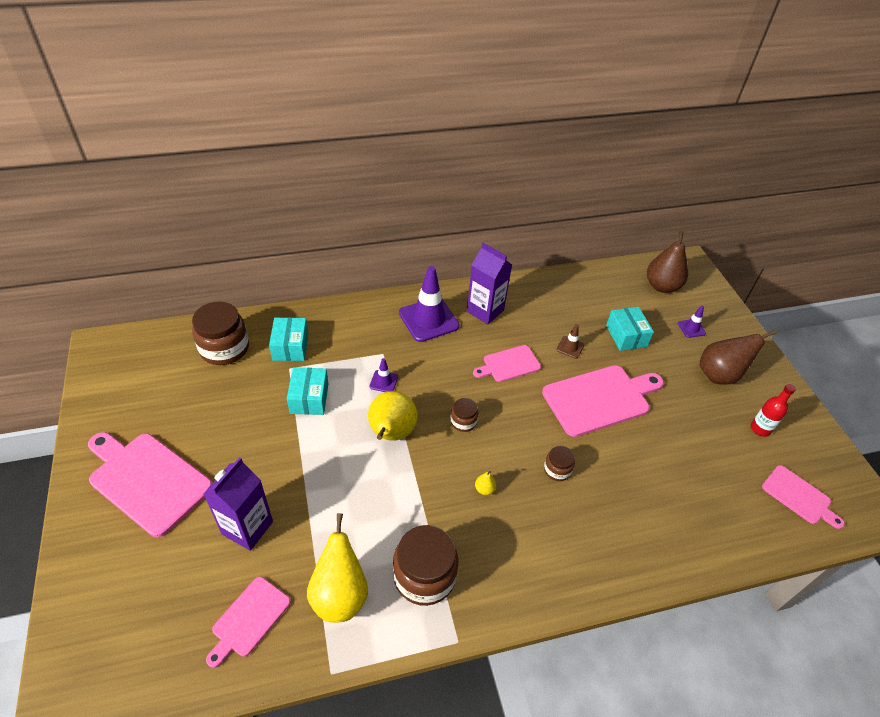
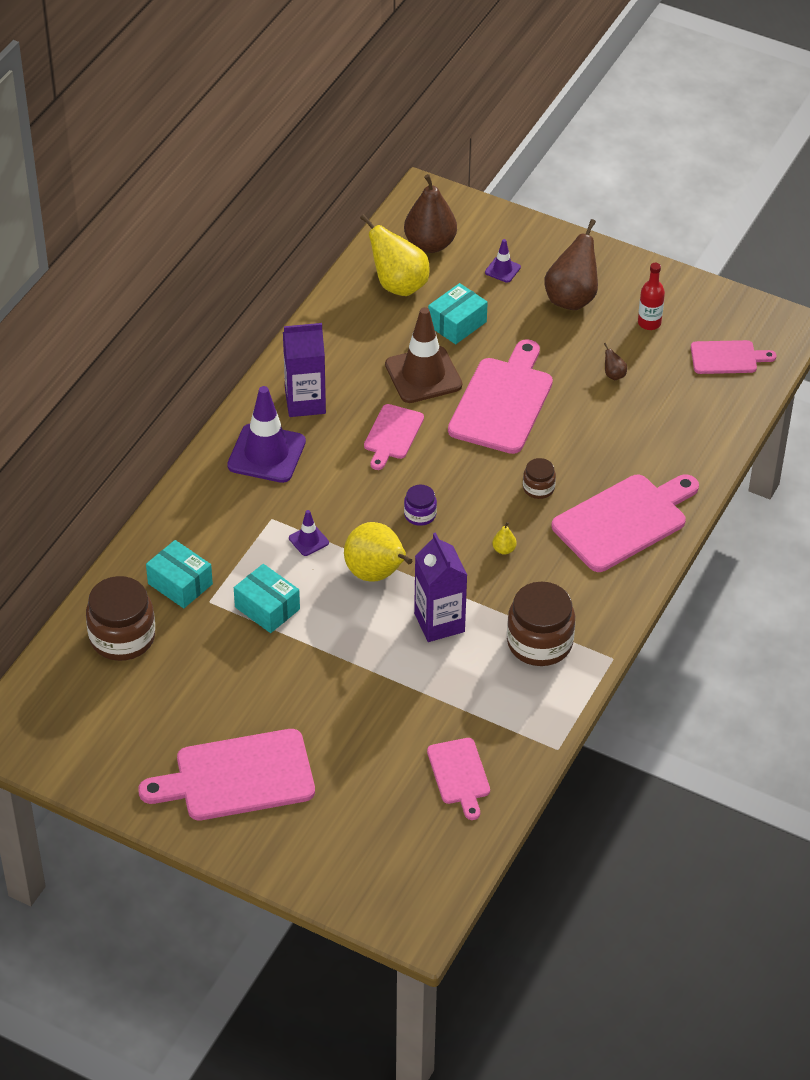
camera: 45 degrees left, 0 degrees up
(247, 528) = (369, 731): purple carton -> purple carton (439, 623)
(340, 595) = (499, 706): yellow pear -> yellow pear (398, 285)
(463, 421) = (420, 514): brown jar -> purple jar
(570, 347) = (423, 375): brown traffic cone -> brown traffic cone, size x2.16
(589, 545) = (624, 521): none -> pink cutting board
(626, 336) = (457, 323): turquoise box -> turquoise box turned 75 degrees counterclockwise
(696, 441) = (614, 375): none -> brown pear

